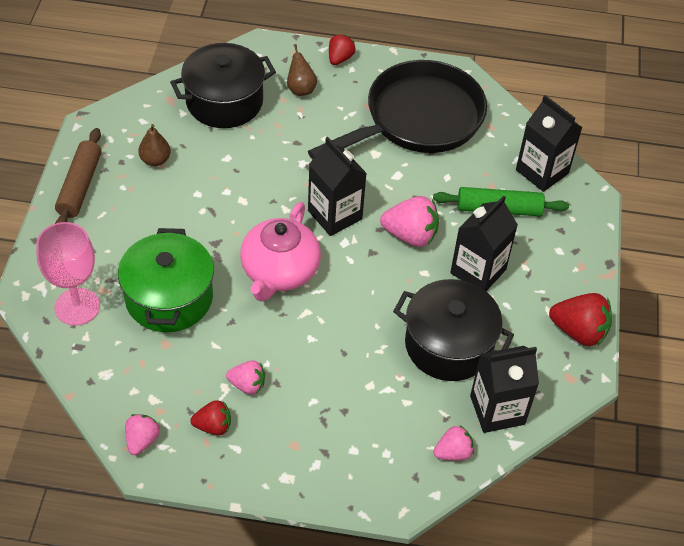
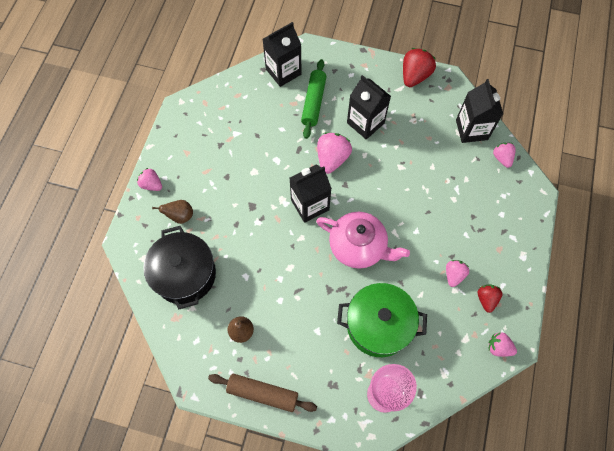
camera: 80 degrees left, 15 degrees up
(340, 58) = (151, 184): red strawberry -> pink strawberry
(417, 119) = (224, 139): black pan -> none
(448, 345) = (423, 149): black pot -> none

